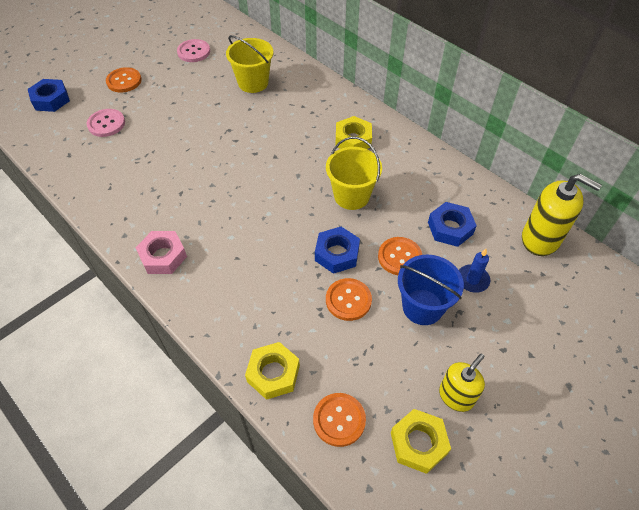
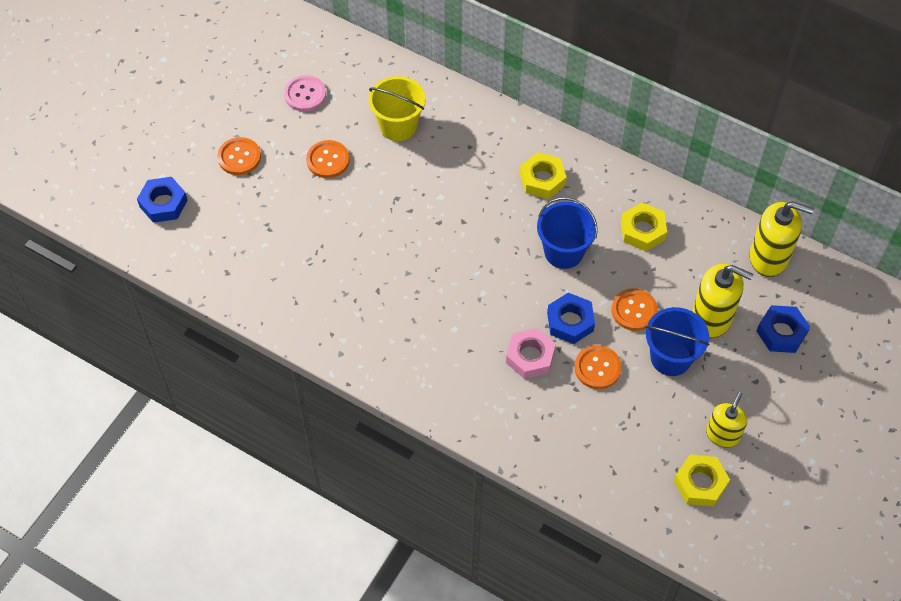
camera: 15 degrees left, 5 degrees up
(106, 124) = (249, 222): pink button -> none
(163, 256) = (393, 367): pink nut -> pink nut (530, 357)
(273, 373) = (551, 456): yellow nut -> yellow nut (643, 230)
(339, 420) = (625, 481): orange button -> orange button (328, 160)
(351, 196) = (563, 252): yellow bucket -> blue bucket
(450, 228) = (676, 266): blue nut -> blue nut (781, 332)
(472, 280) = (711, 318): blue candle -> yellow soap dispenser

